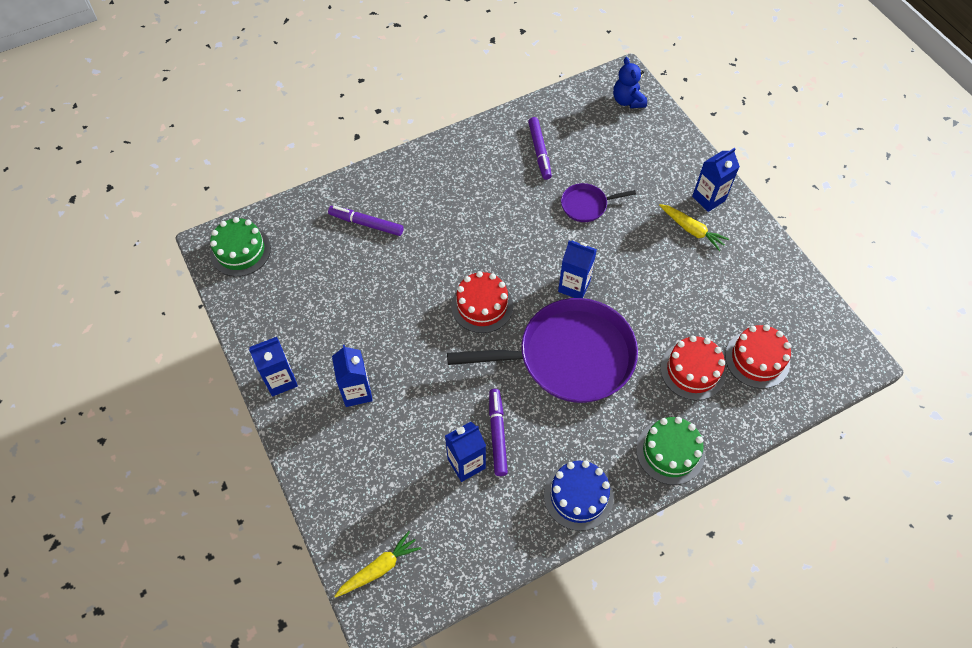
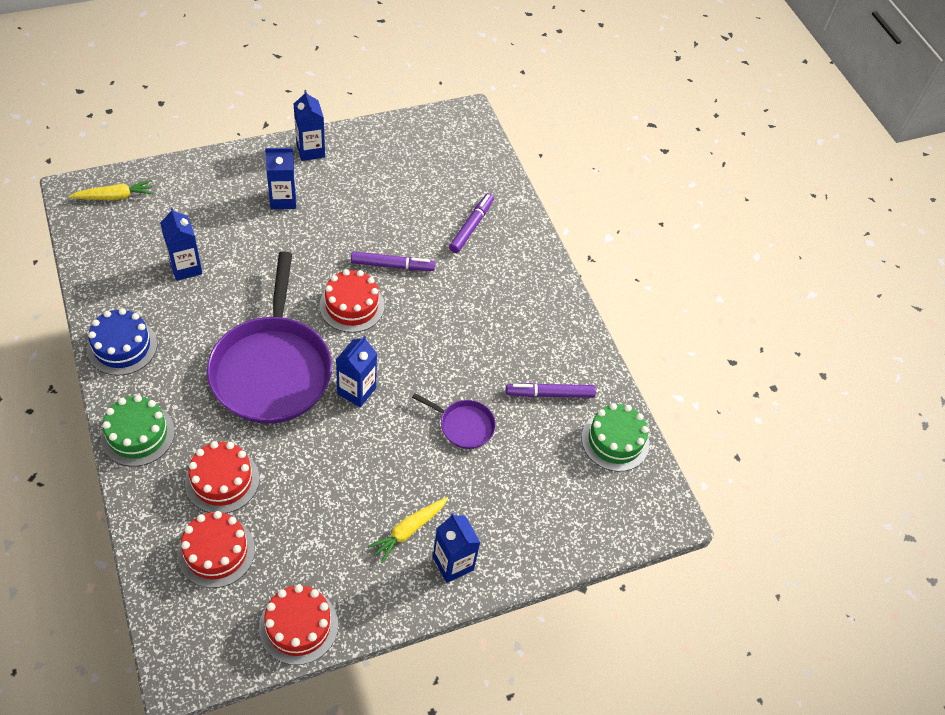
camera: 90 degrees right, 5 degrees down
(240, 251) = (455, 133): green cake -> green cake (615, 441)
(379, 568) = (114, 196): yellow carrot -> yellow carrot turned 75 degrees counterclockwise
(497, 435) = (206, 295): purple marker -> purple marker (392, 265)
(586, 205) = (464, 425): purple pan -> purple pan turned 120 degrees clockwise
(627, 101) = (624, 508): blue teddy bear -> none
(794, 289) = (298, 626): none -> red cake

